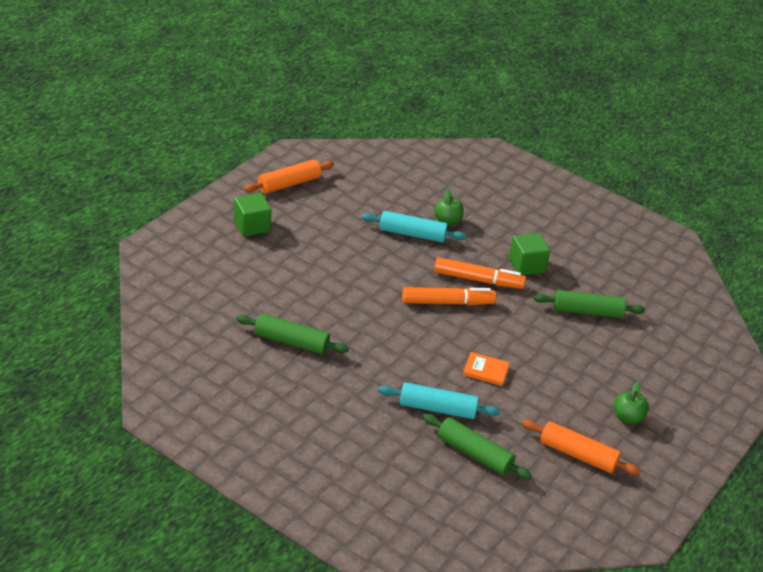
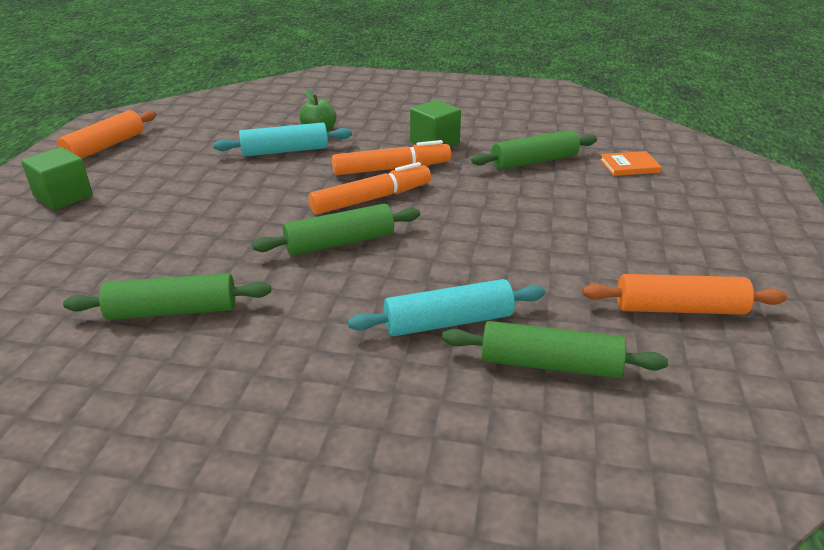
camera: 20 degrees left, 5 degrees down
(407, 330) = (340, 243): none -> green rolling pin
(485, 370) = (475, 253): orange book -> orange book (629, 166)
(627, 418) = (685, 244): green apple -> none

